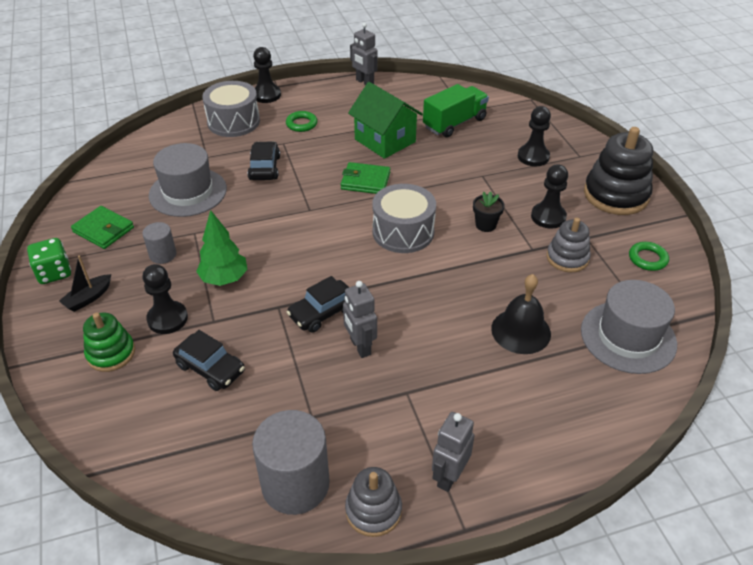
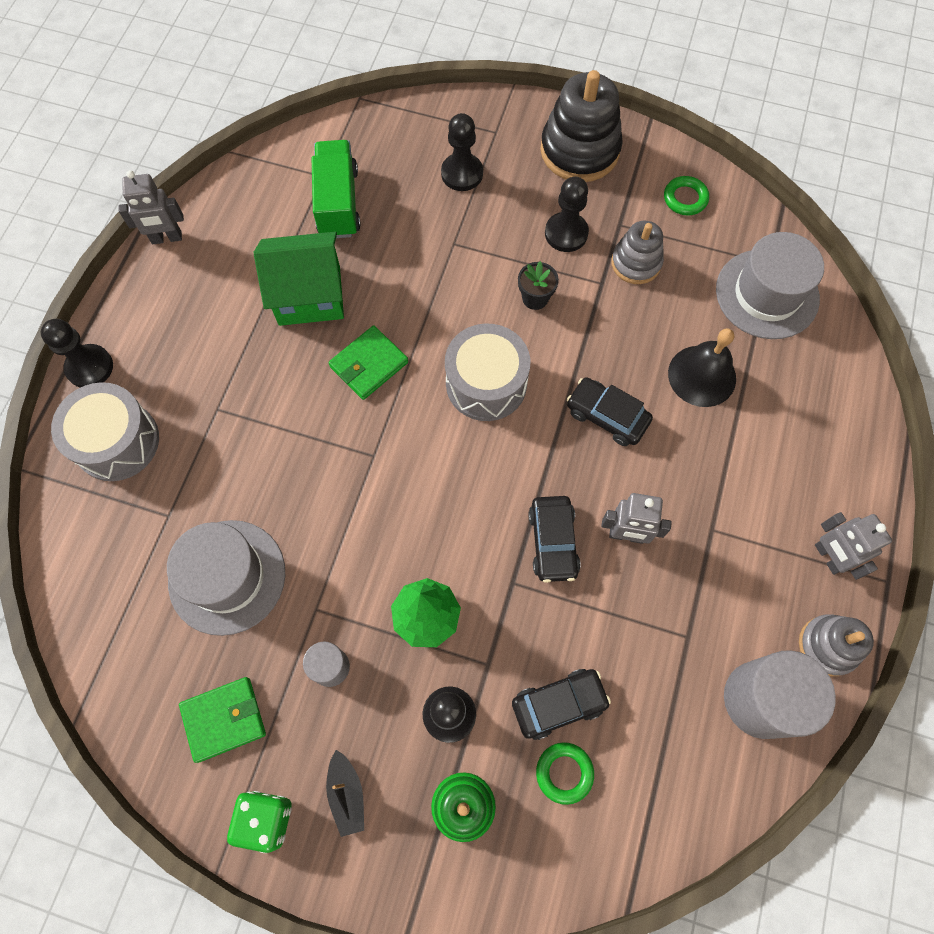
camera: 55 degrees left, 25 degrees up
(264, 168) = (251, 459): black car -> black car (607, 416)
(301, 124) = (194, 364): green ring -> green ring (564, 773)

